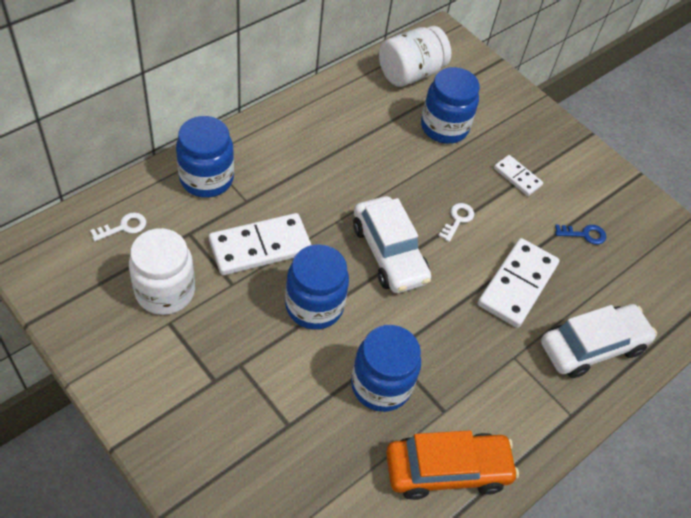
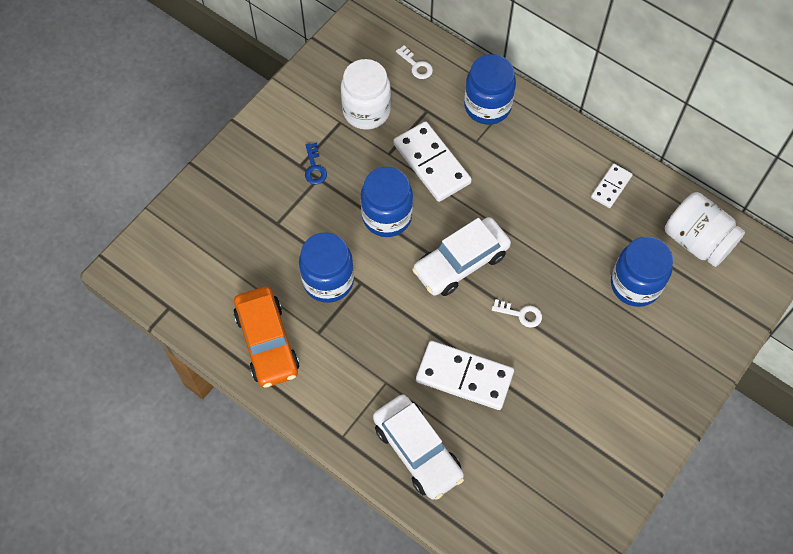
camera: 85 degrees right, 10 degrees up
(517, 177) = (598, 362): white domino -> white domino (611, 187)
(584, 234) = (548, 434): blue key -> blue key (314, 167)

